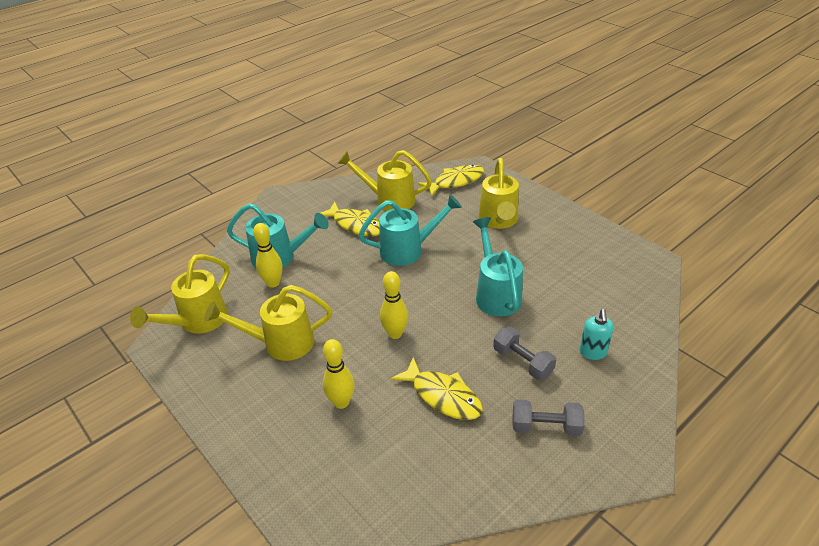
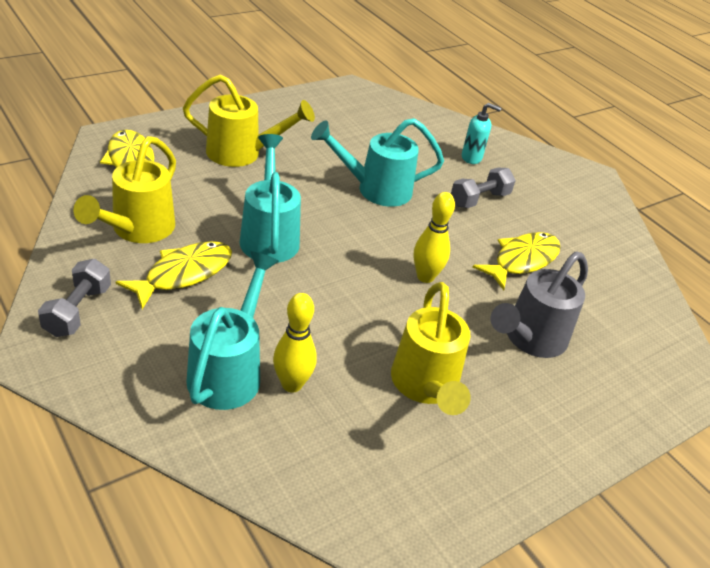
camera: 90 degrees left, 0 degrees up
(198, 322) = (360, 490): yellow watering can -> none
(341, 402) = (530, 339): yellow bowling pin -> grey watering can
(546, 427) = (558, 208): grey dumbbell -> grey dumbbell (78, 311)

